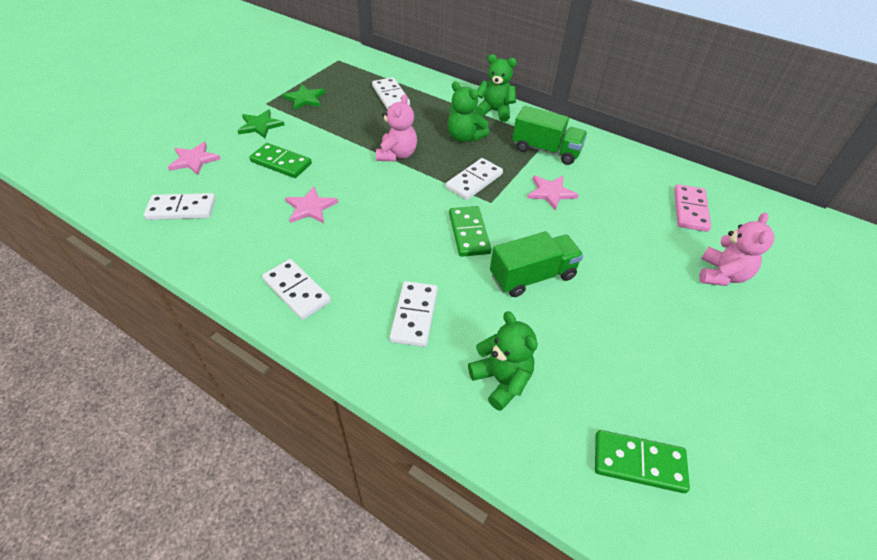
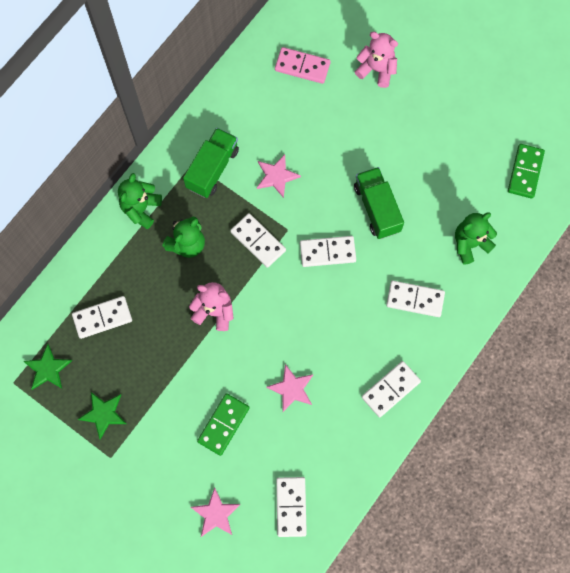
camera: 85 degrees left, 25 degrees up
(260, 125) = (156, 456): green star -> green star (48, 369)
(468, 233) = (327, 252): green domino -> white domino

